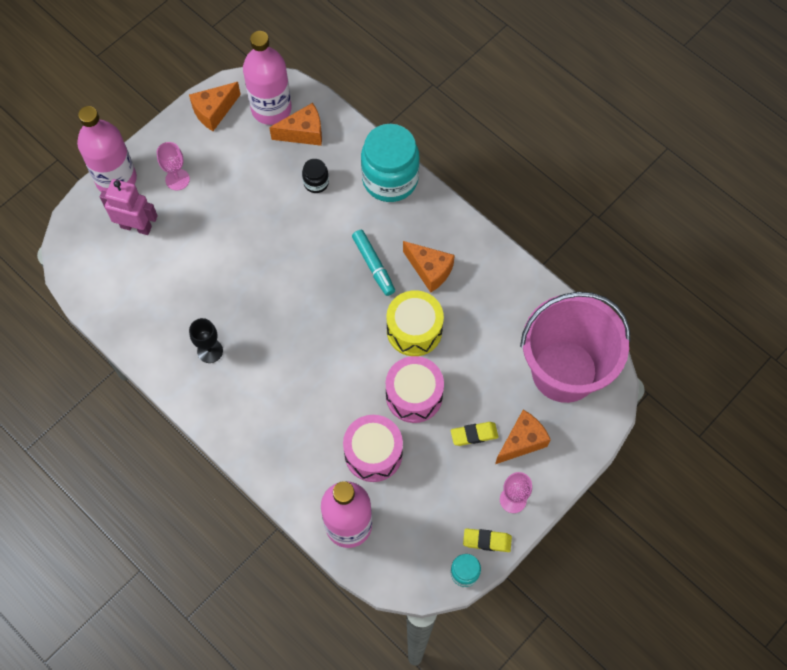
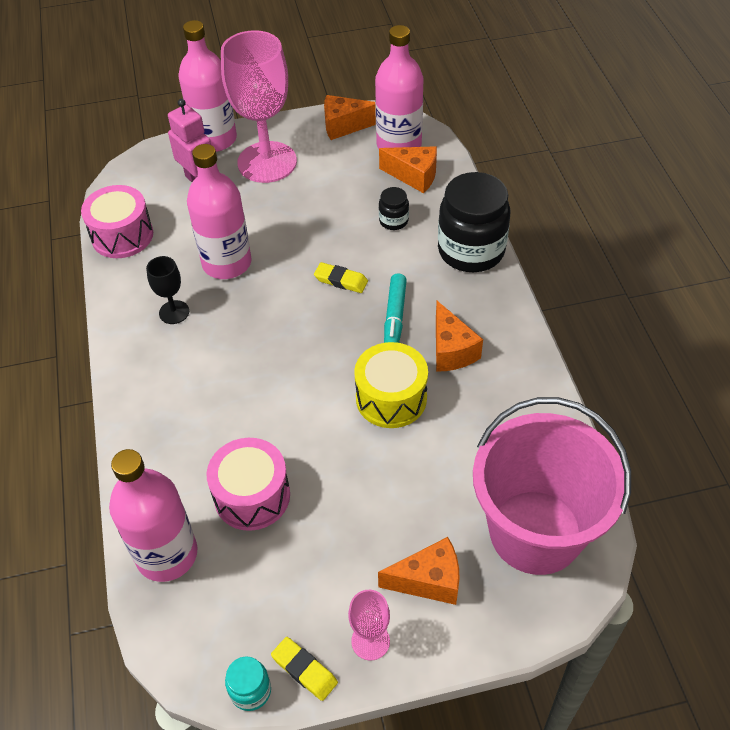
camera: 35 degrees right, 15 degrees down
(177, 179) = (267, 162): pink goblet -> pink goblet, size x2.24
(217, 288) = (227, 263): none -> pink bottle
(390, 179) = (471, 250): turquoise jar -> black jar
(414, 395) = (341, 462): pink drum -> pink drum (122, 235)
(474, 434) = (378, 540): yellow eraser -> yellow eraser (341, 280)

